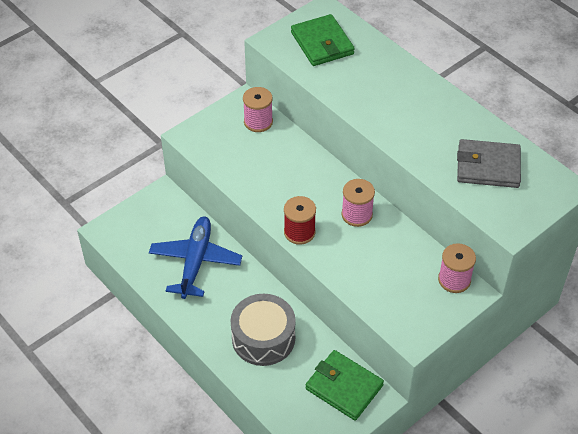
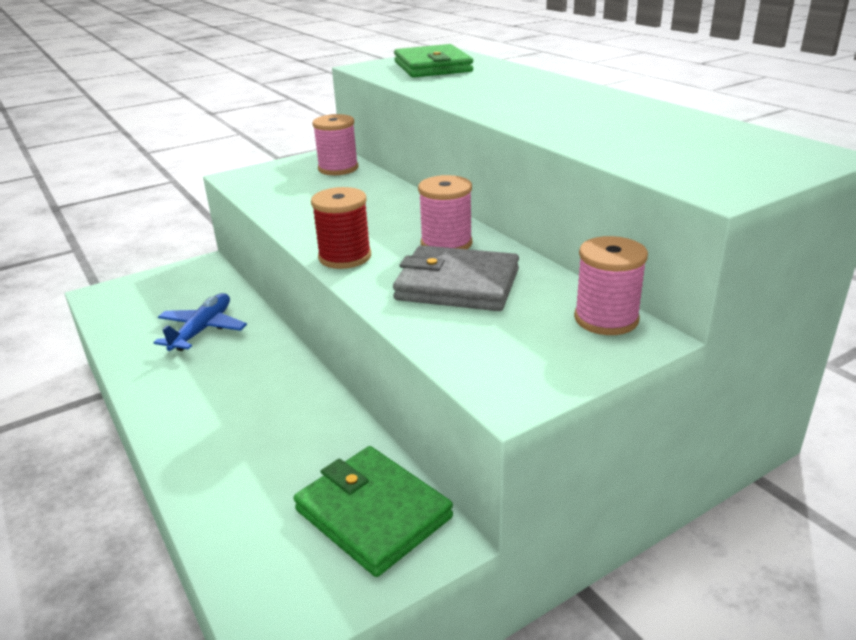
camera: 10 degrees right, 20 degrees down
(195, 261) = (202, 330): blue plane -> blue plane, size x0.66
(263, 338) = (256, 427): grey drum -> none
(488, 167) = (670, 138): grey wallet -> grey wallet (457, 285)

